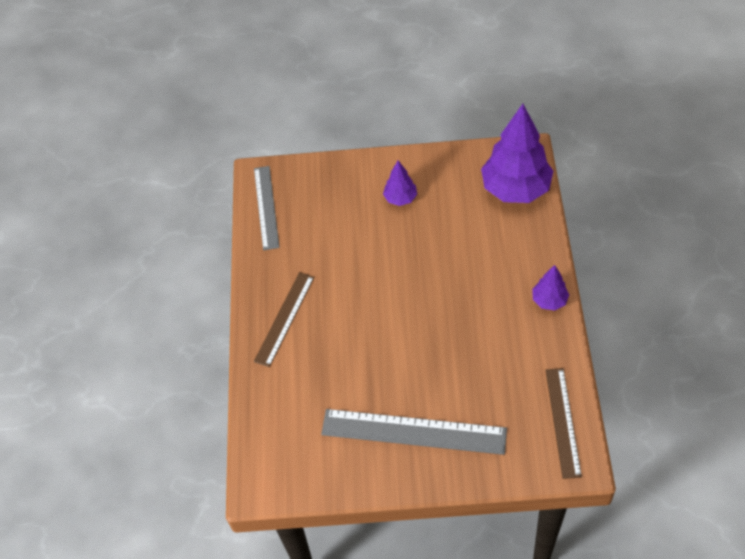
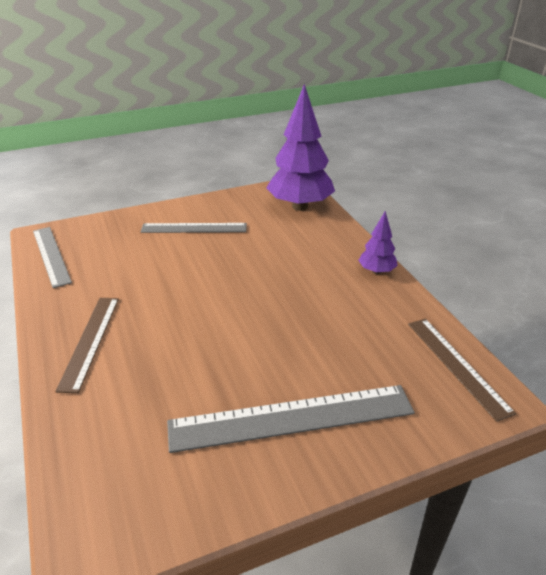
camera: 25 degrees left, 20 degrees down
(400, 198) = (194, 228): purple tree -> grey ruler

